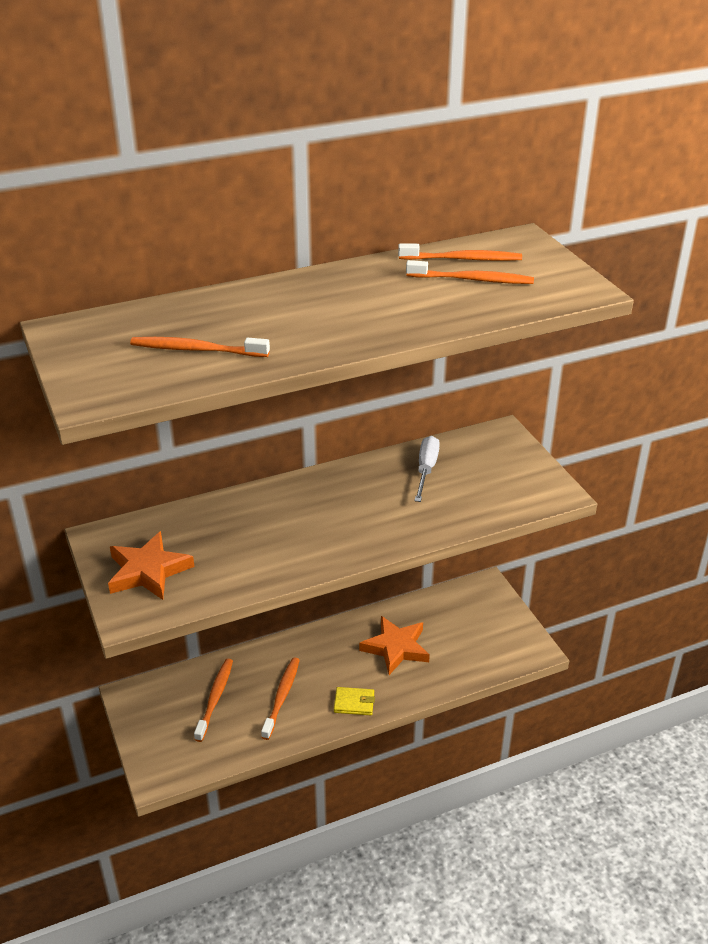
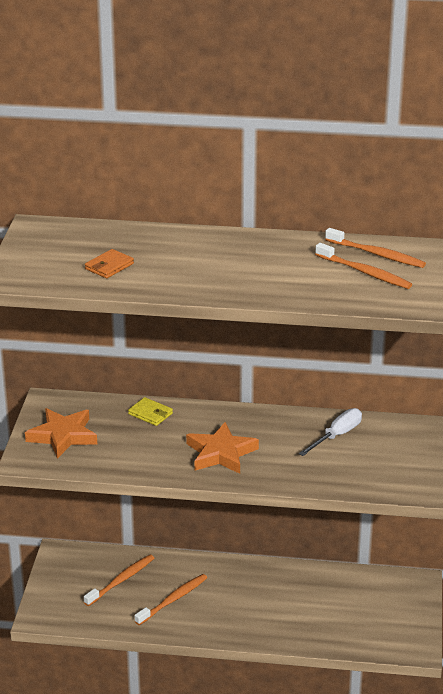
camera: 30 degrees right, 5 degrees down
(196, 350) = (109, 266): orange toothbrush -> orange wallet
(354, 703) = (227, 627): yellow wallet -> yellow wallet (150, 414)
(396, 648) = (295, 600): orange star -> orange star (221, 453)

